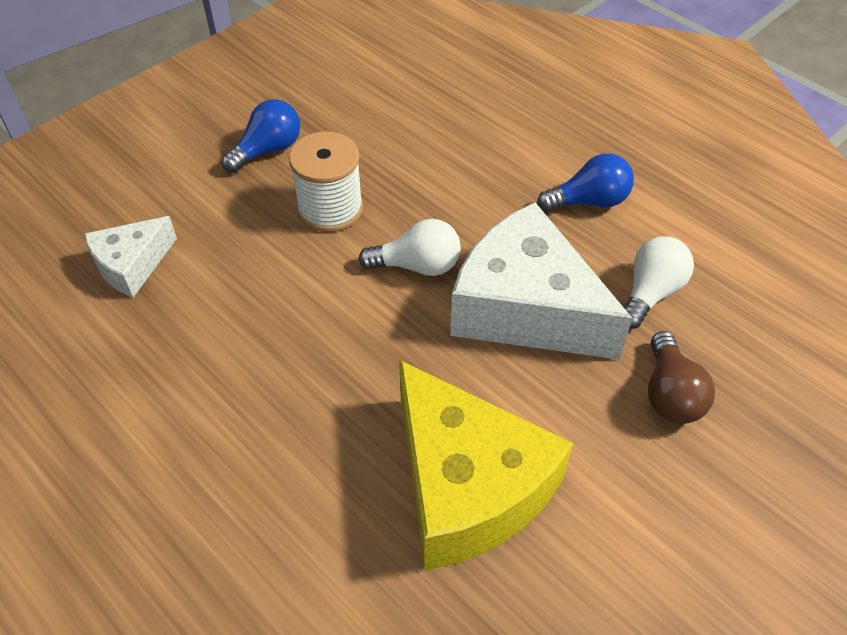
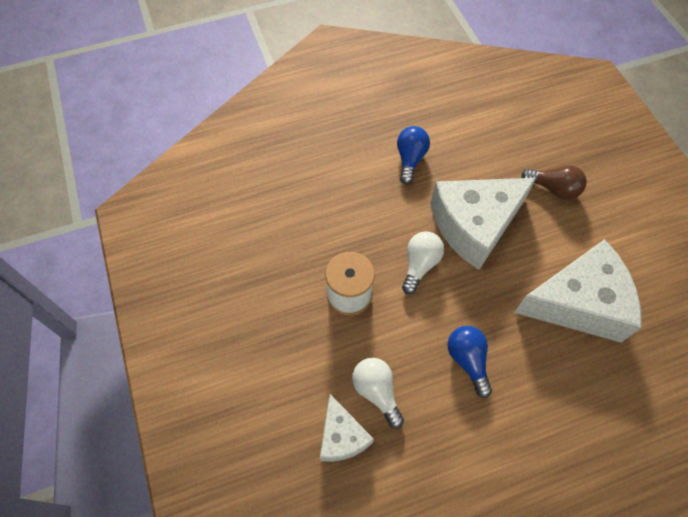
camera: 65 degrees left, 10 degrees up
(268, 150) = (273, 313): blue light bulb -> blue light bulb (467, 360)
(466, 486) = (578, 303): yellow cheese -> white cheese
(650, 293) = (487, 164): white light bulb -> white light bulb (376, 392)

